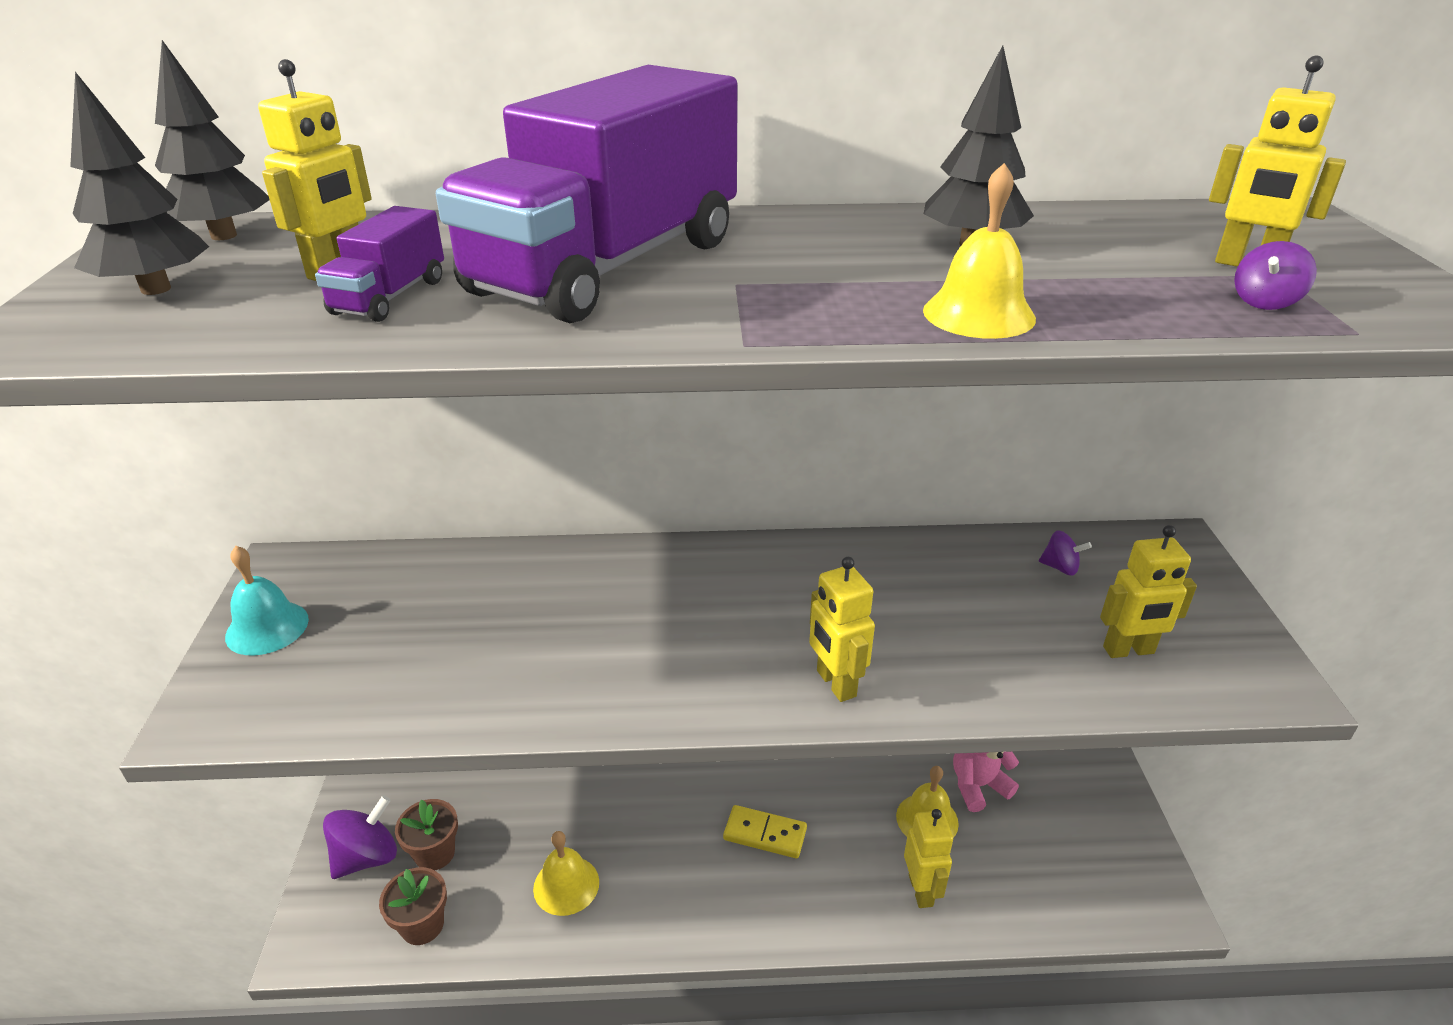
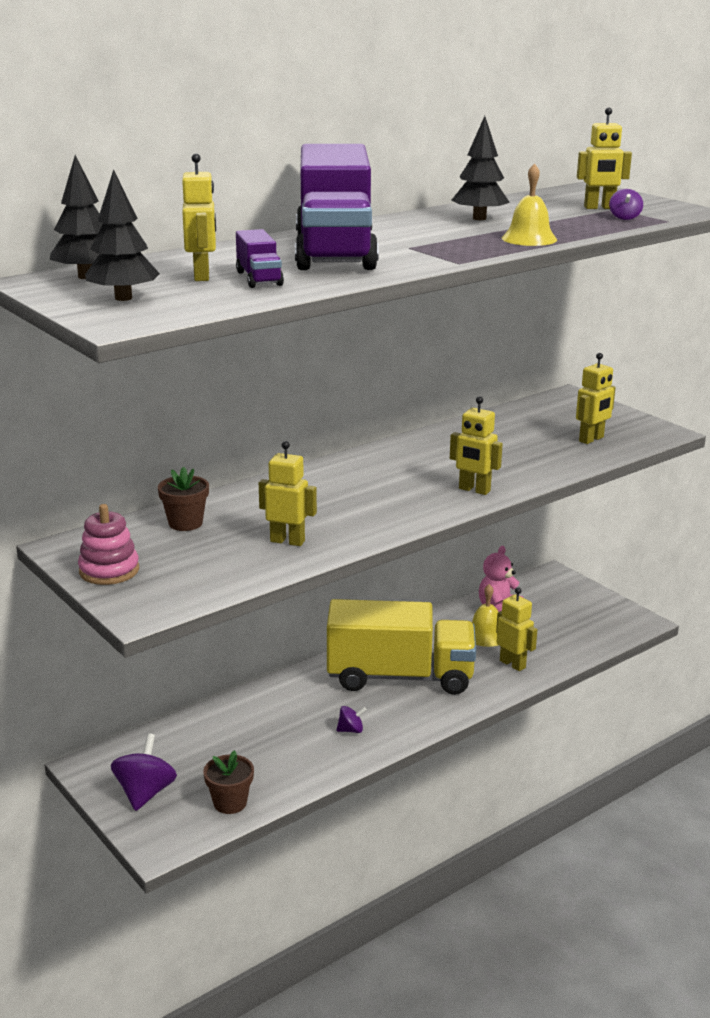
camera: 35 degrees left, 10 degrees down
(267, 627) = (109, 570): turquoise bell -> pink stacking toy
(435, 853) = (193, 771): brown flower pot -> brown flower pot (185, 523)
(494, 671) = (287, 541): none -> yellow robot
(566, 885) = (303, 747): yellow bell -> none
(765, 834) = (400, 677): yellow domino -> yellow truck
(1060, 567) = (526, 419): purple spinning top -> purple spinning top (351, 730)

